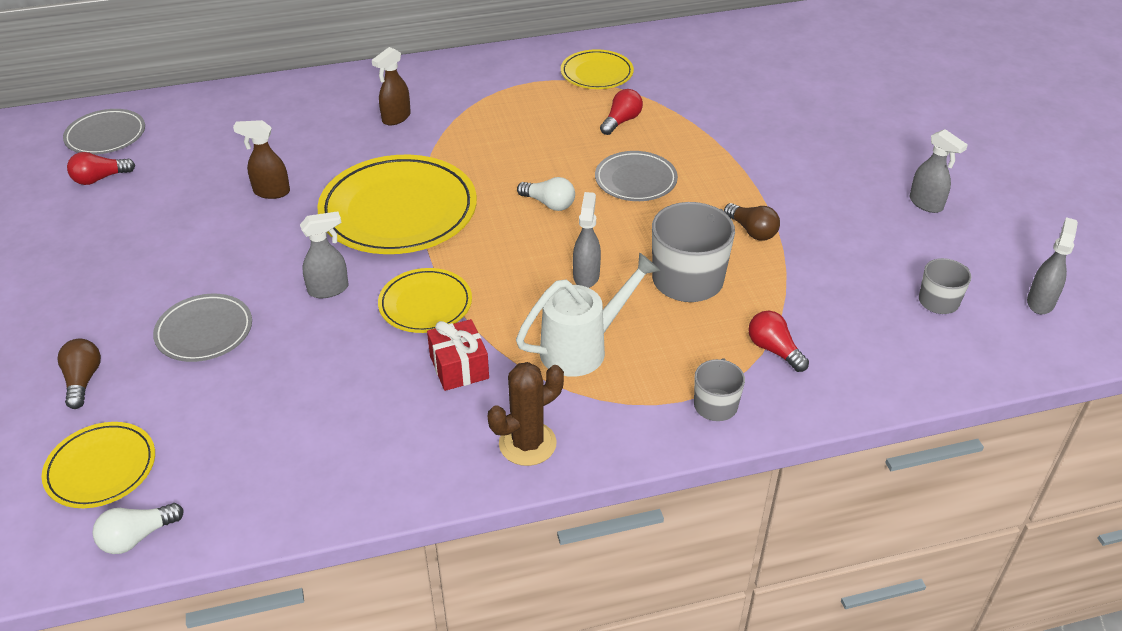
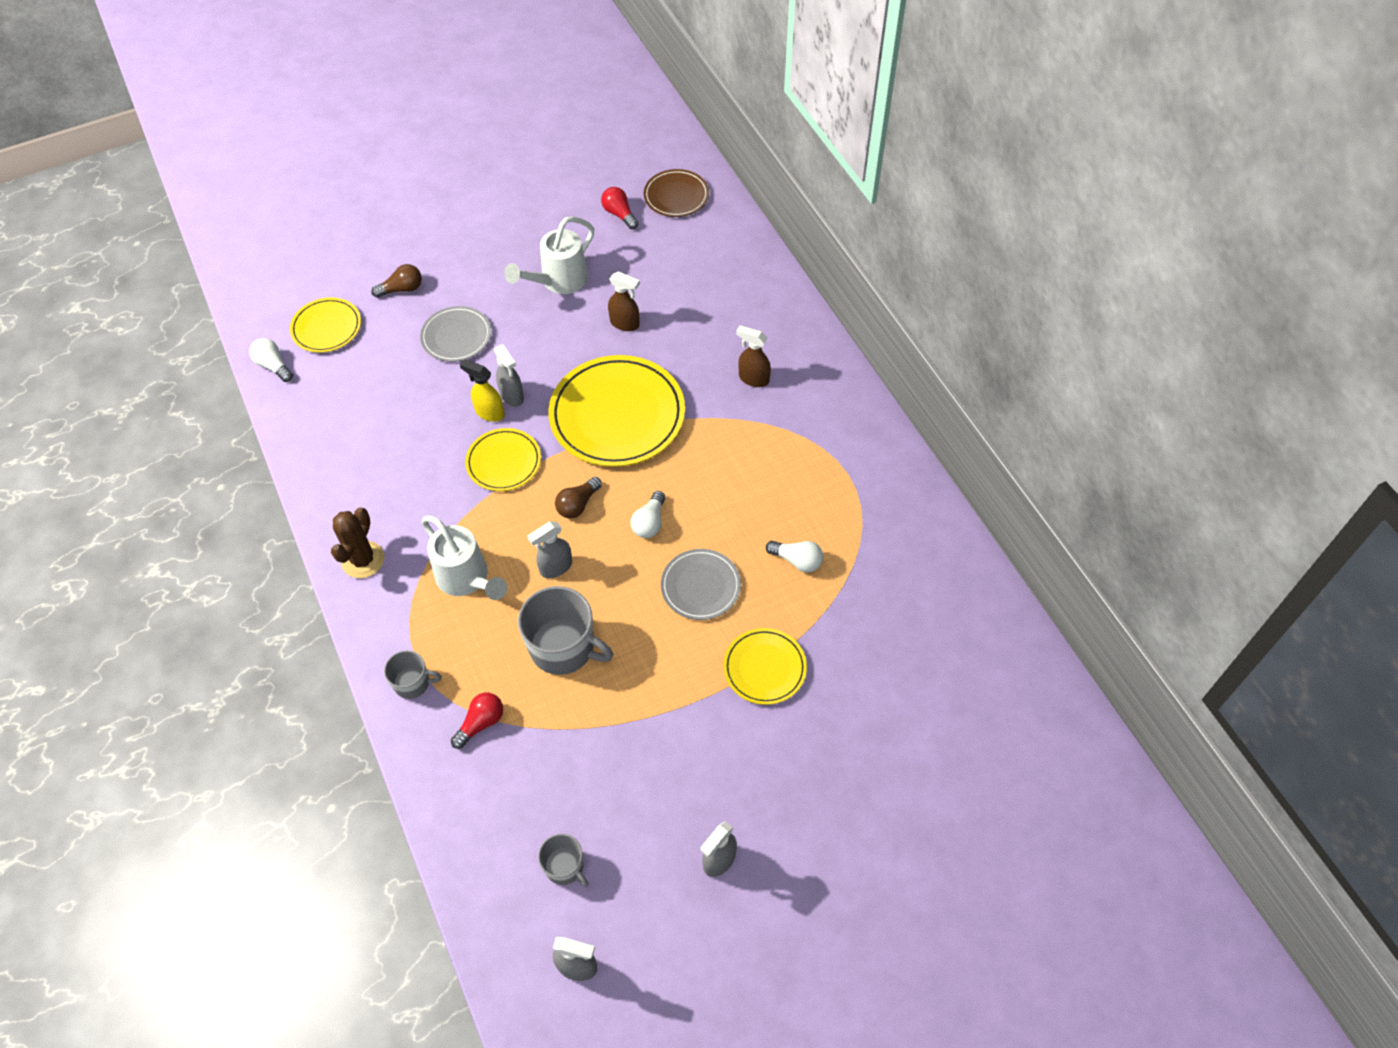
camera: 80 degrees right, 15 degrees up
(106, 136) = (676, 196): grey plate -> brown plate
(172, 236) = (559, 281): none -> white watering can
(271, 192) = (625, 324): brown spray bottle -> brown spray bottle turned 120 degrees clockwise
(344, 311) = (489, 412): none -> yellow spray bottle
(459, 367) = (436, 500): red gift -> none
(527, 444) = (363, 560): brown cactus -> brown cactus turned 60 degrees clockwise
(586, 276) = (555, 567): grey spray bottle -> grey spray bottle turned 150 degrees clockwise
(596, 73) = (880, 525): yellow plate -> yellow plate (764, 668)
(621, 121) = (797, 560): red light bulb -> white light bulb
(752, 231) = (641, 694): brown light bulb -> brown light bulb (578, 504)

